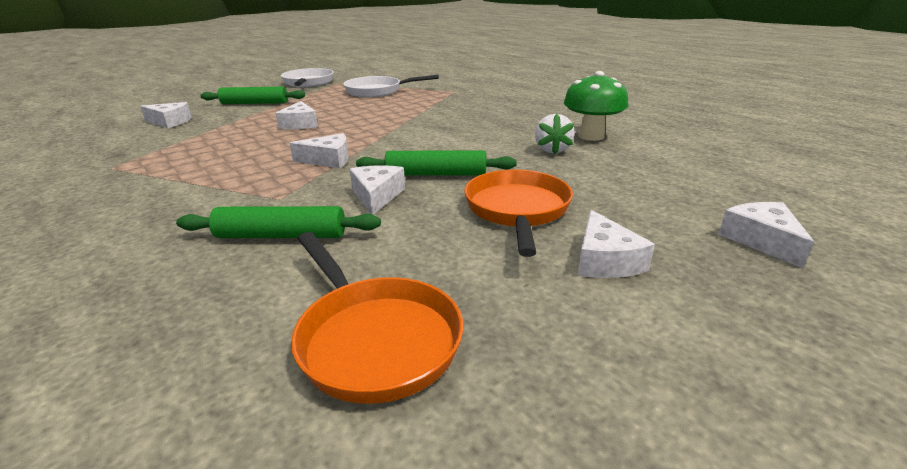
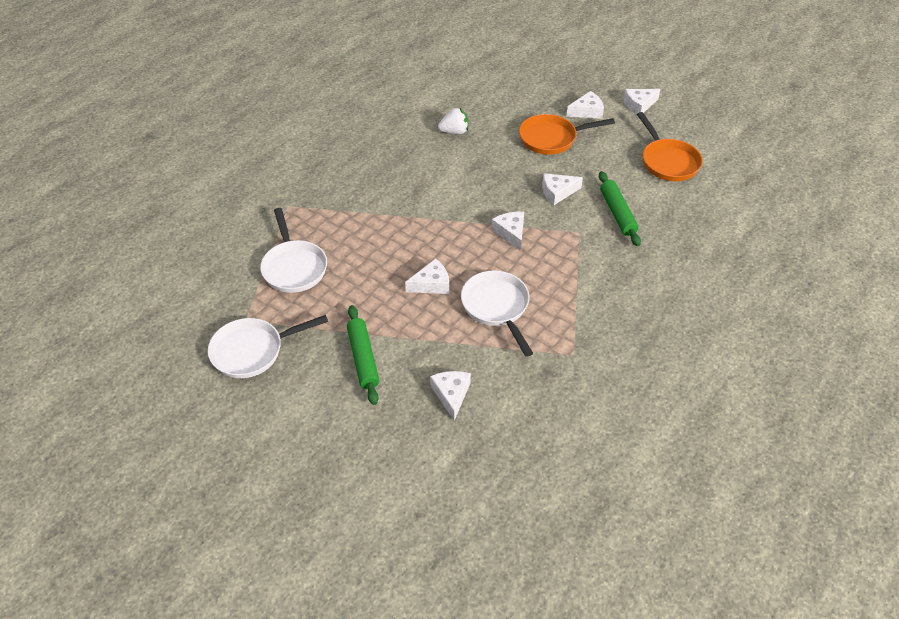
camera: 105 degrees left, 20 degrees up
(230, 143) = (497, 307): none -> white pan
(374, 338) = (668, 161): orange pan -> orange pan turned 120 degrees clockwise
(436, 174) = (516, 175): green rolling pin -> none
(591, 136) = (419, 116): green mushroom -> none
(762, 240) = (549, 72): white cheese -> white cheese (639, 105)

